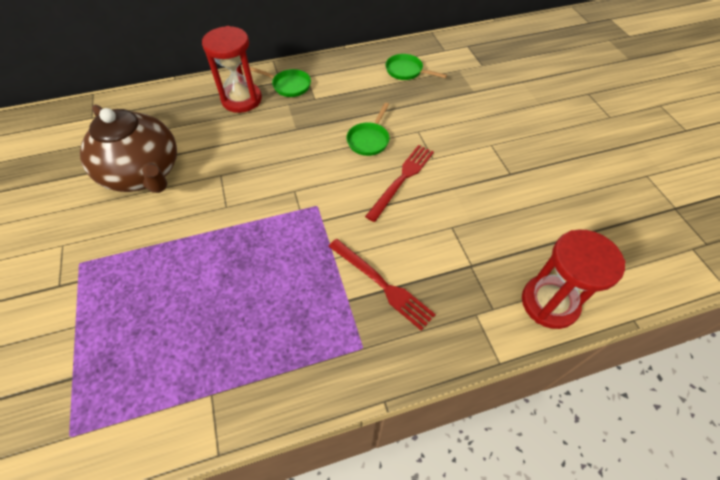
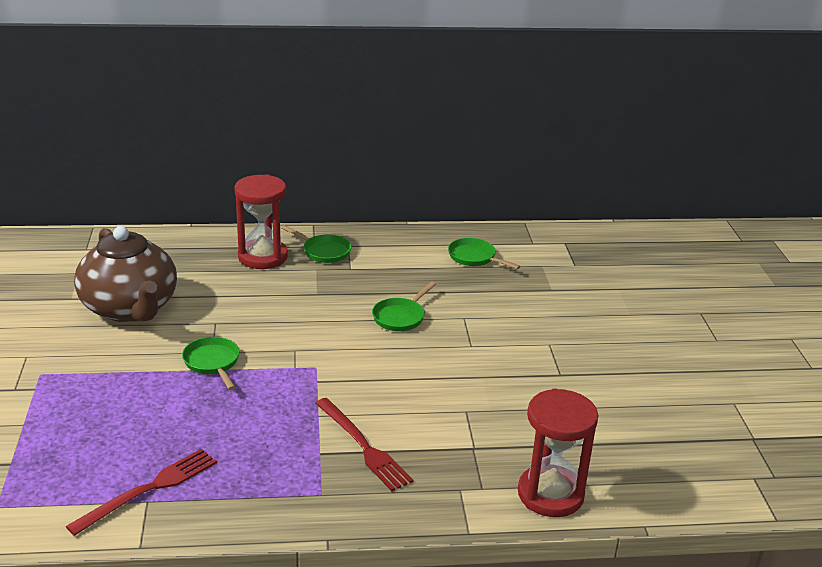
camera: 10 degrees right, 25 degrees down
(229, 219) = (212, 363): none -> green pan
(402, 179) = (425, 359): red fork -> red fork (149, 489)

